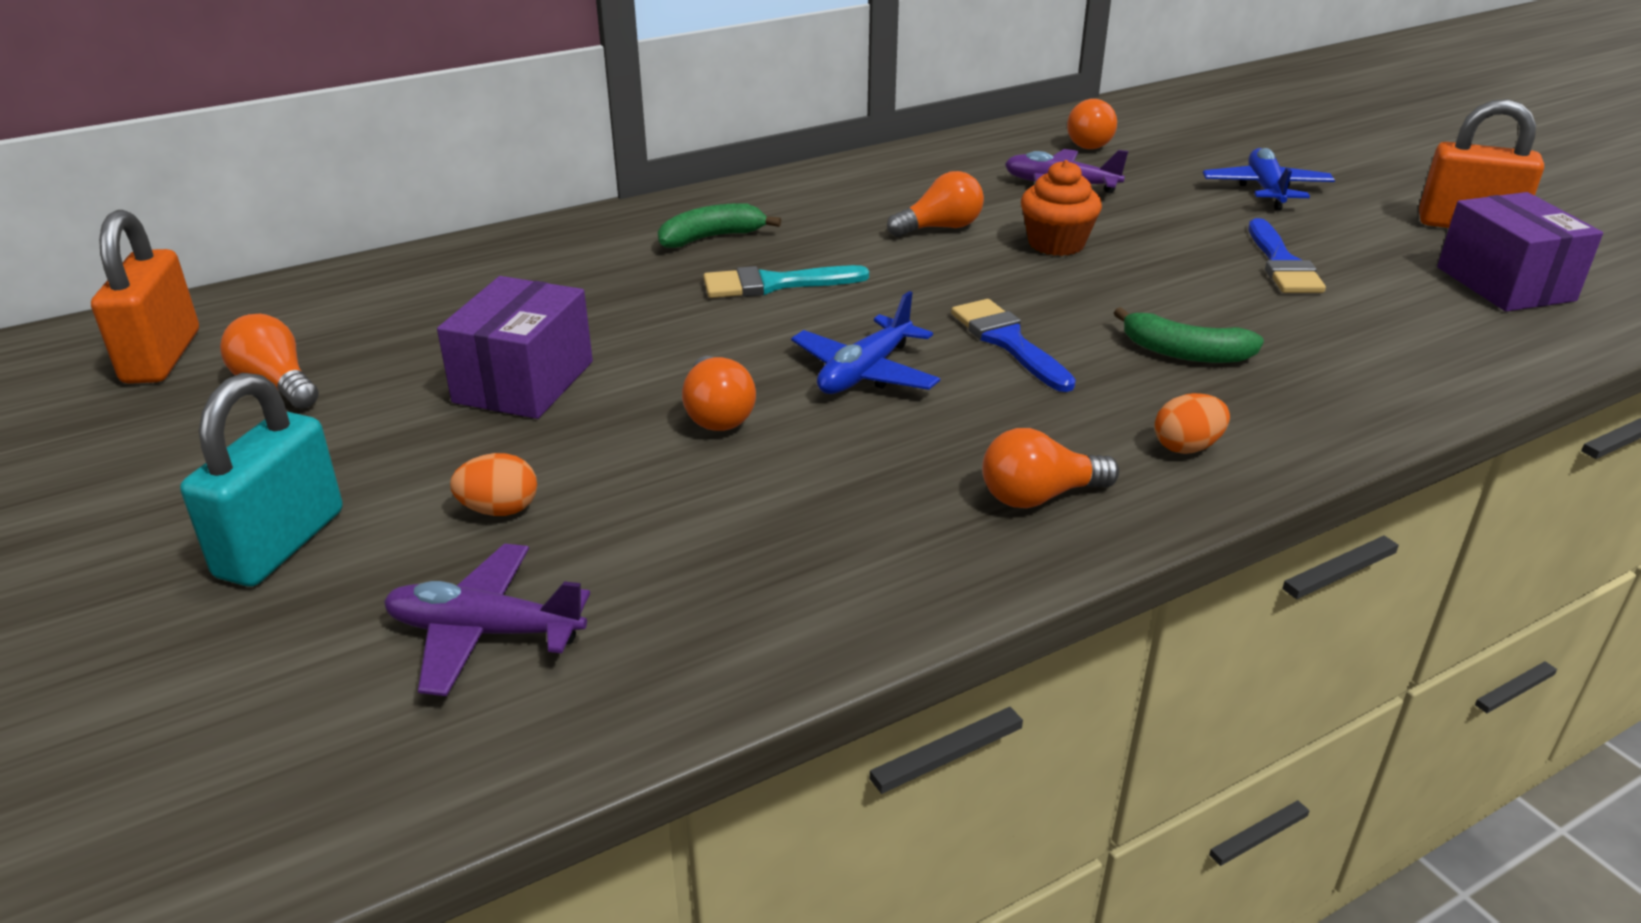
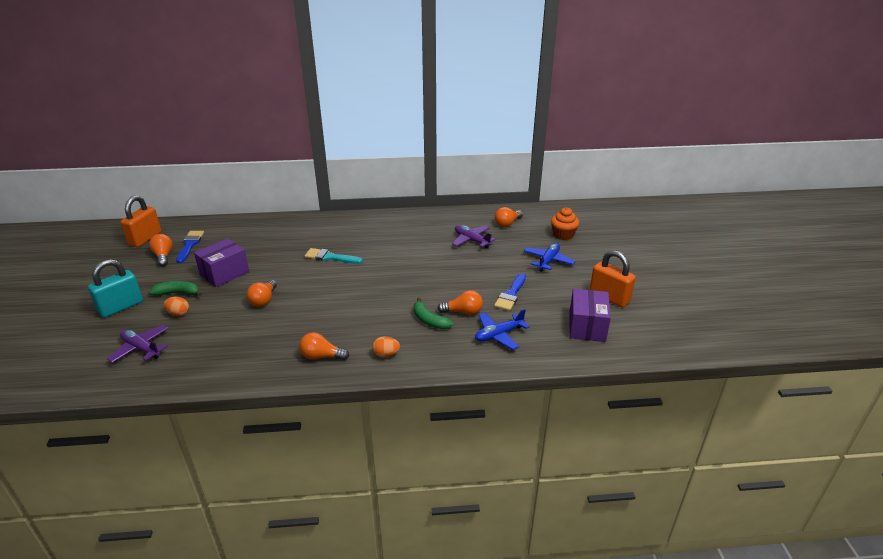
camera: 25 degrees right, 0 degrees up
(712, 237) = (330, 234): green banana -> green banana (178, 293)
(865, 372) = (320, 298): blue plane -> blue plane (498, 335)
(940, 228) = (408, 248): orange light bulb -> orange light bulb (463, 312)
(1008, 342) = (377, 299): blue brush -> blue brush (190, 245)
(1056, 244) = (440, 265): orange cupcake -> orange cupcake (563, 235)

